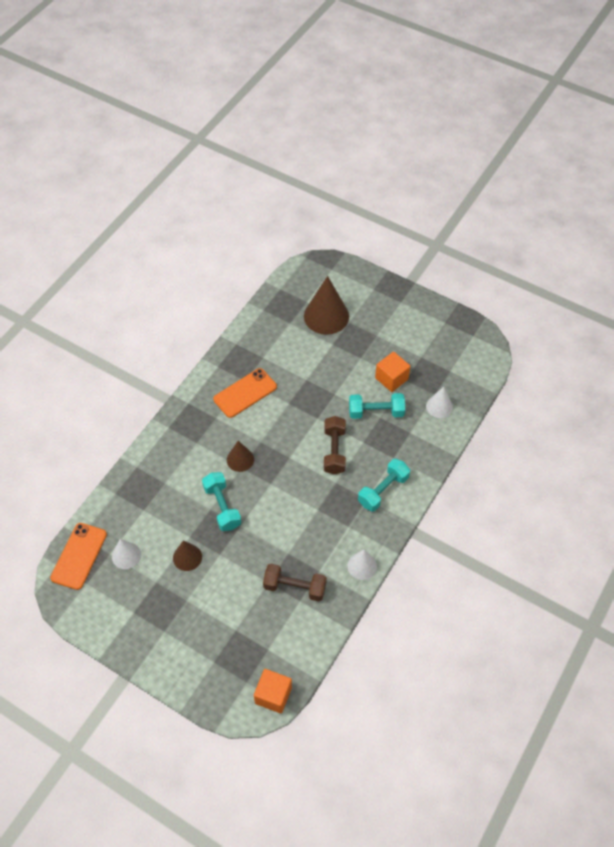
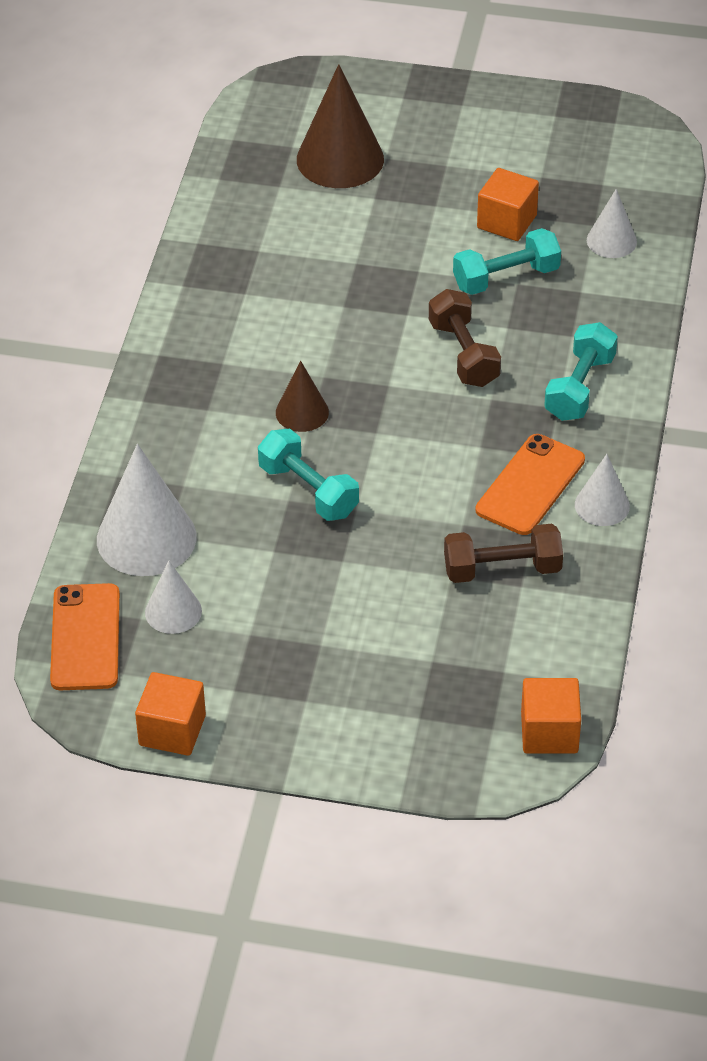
camera: 20 degrees left, 10 degrees down
(94, 625) = (172, 730): none -> orange cube
(133, 508) = (146, 538): none -> white cone
(187, 557) = (286, 581): brown cone -> none
(245, 393) = (256, 312): orange phone -> orange phone (530, 485)

